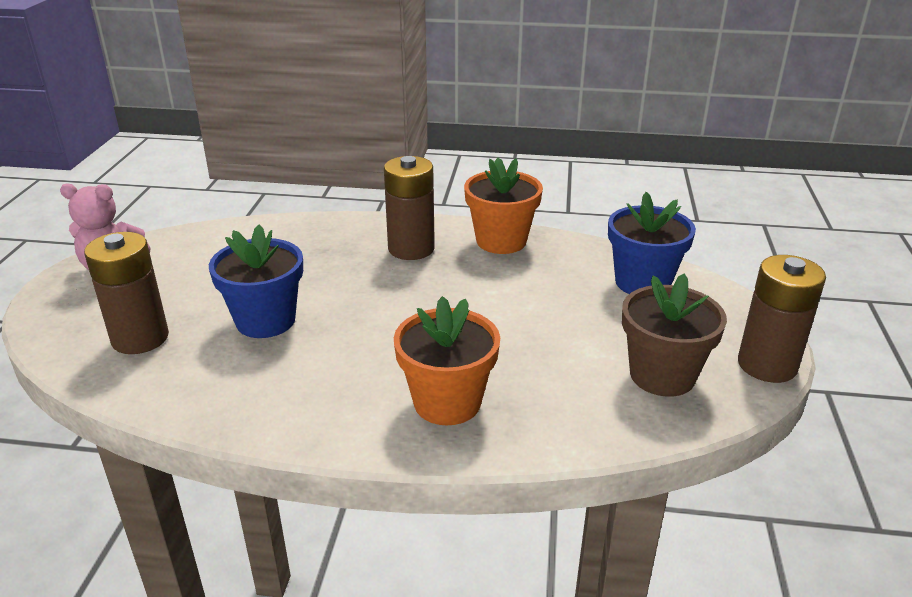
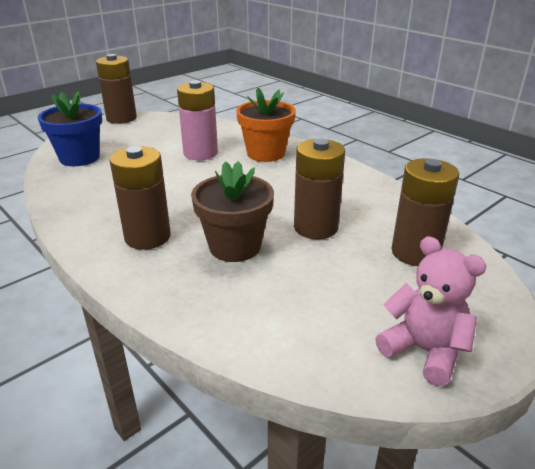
camera: 140 degrees left, 0 degrees up
(265, 321) = (315, 227): blue flower pot -> brown battery
(501, 241) = (83, 213): orange flower pot -> none
(531, 357) = (200, 153): none -> pink battery
(662, 375) = (164, 129): brown flower pot -> brown flower pot (235, 246)

